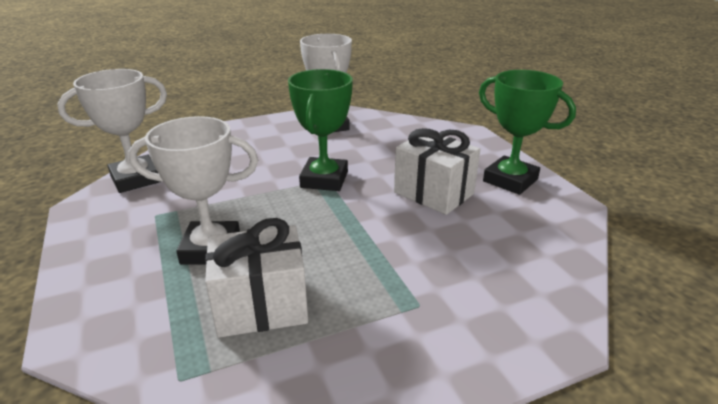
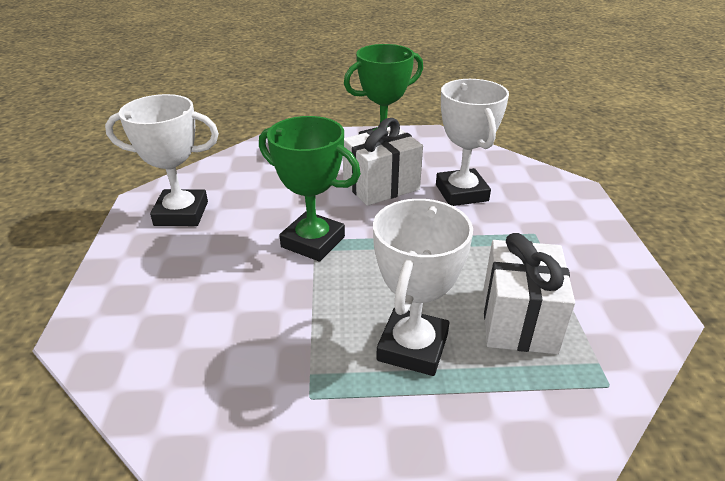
camera: 70 degrees left, 5 degrees up
(136, 179) = (184, 420): white trophy -> white trophy (461, 193)

